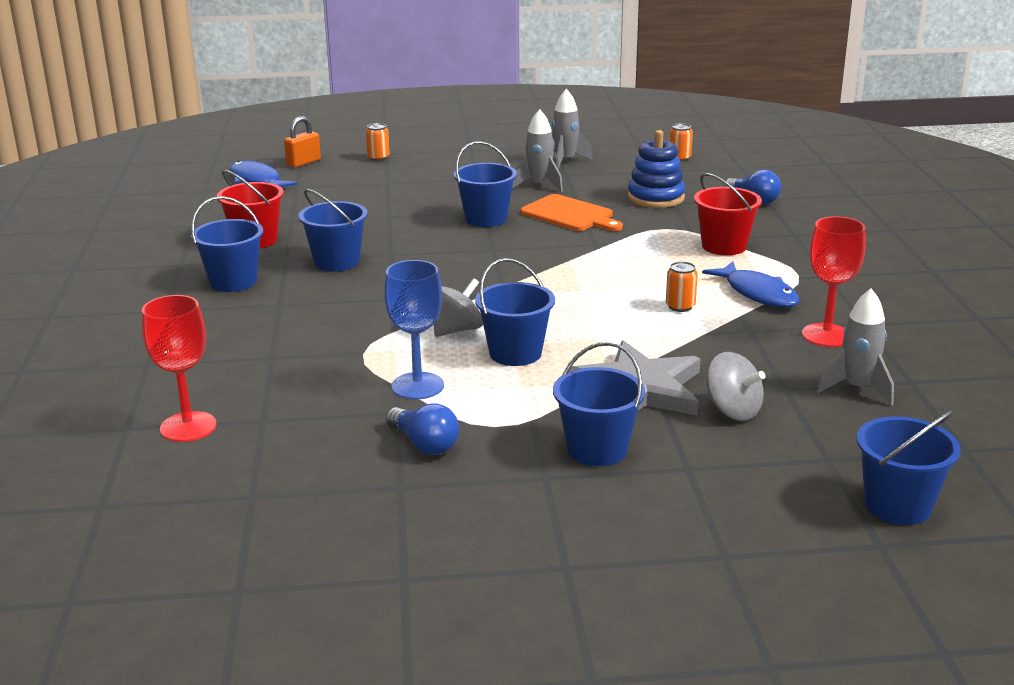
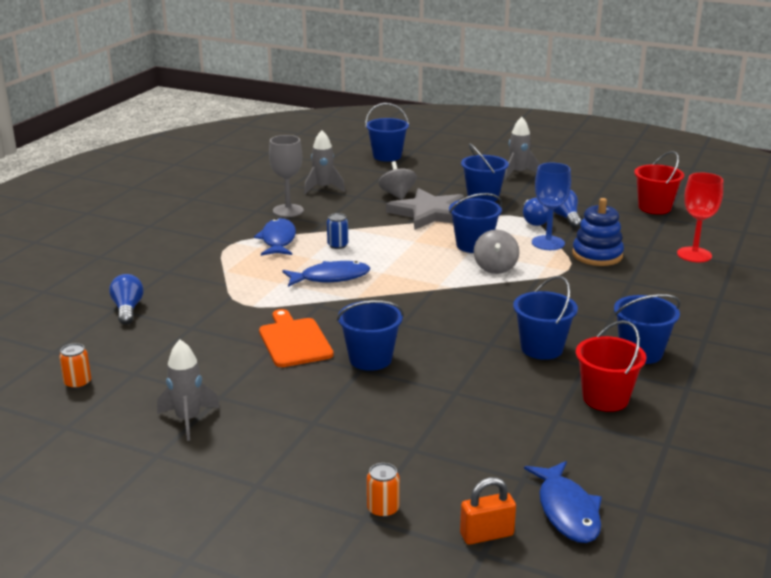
camera: 150 degrees left, 0 degrees up
(457, 330) = (495, 268): grey spinning top -> grey spinning top turned 75 degrees counterclockwise
(469, 422) = (534, 221): none -> blue light bulb
(539, 184) = (266, 390): grey rocket -> grey rocket (518, 173)
(626, 270) = (331, 278): none -> blue fish
(656, 198) = (194, 337): blue stacking toy -> blue stacking toy (597, 255)
(680, 306) = (337, 245): orange can -> blue can
(724, 246) = (233, 276): red bucket -> red bucket (654, 207)
(826, 335) = (288, 211): red goblet -> grey goblet

